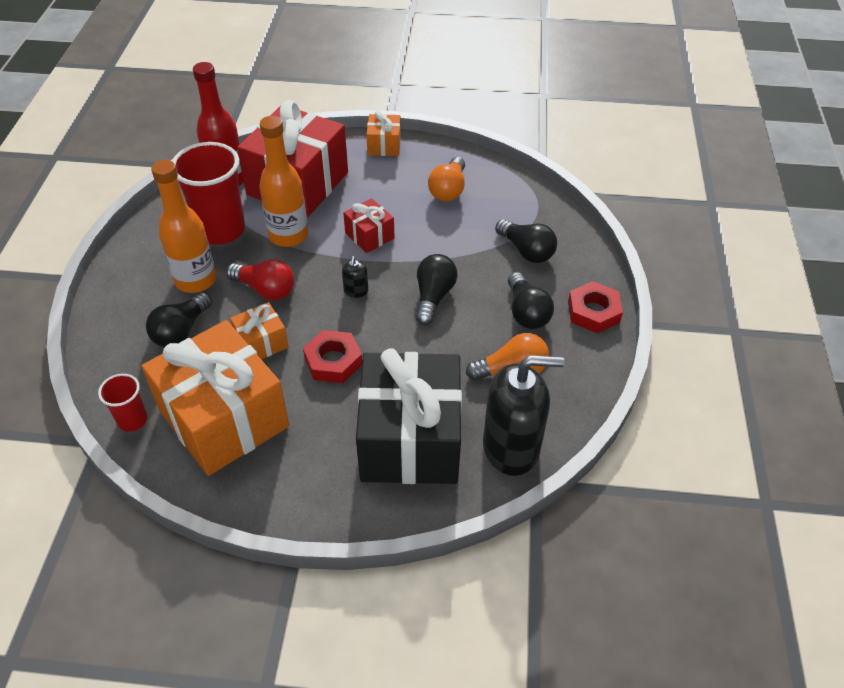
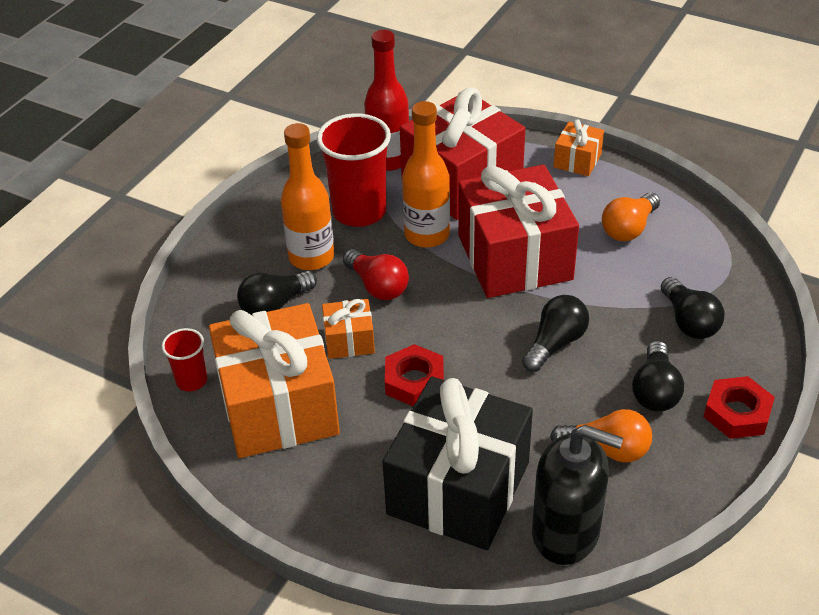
camera: 25 degrees right, 5 degrees down
(356, 291) = (472, 314): black soap dispenser -> none
(369, 236) = (514, 257): red gift -> red gift, size x2.21

